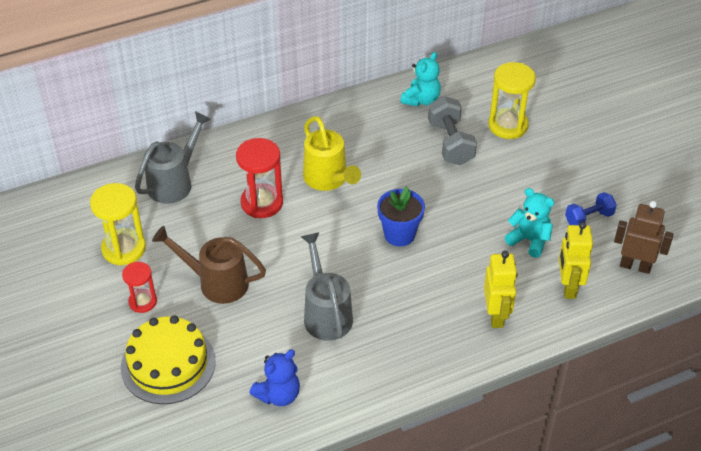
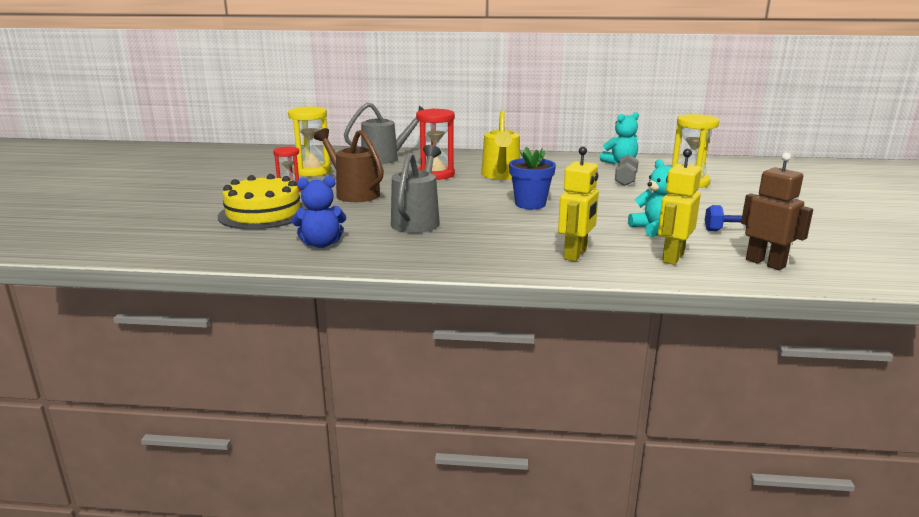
camera: 30 degrees right, 25 degrees down
(450, 143) = (625, 180): grey dumbbell -> grey dumbbell, size x0.64

